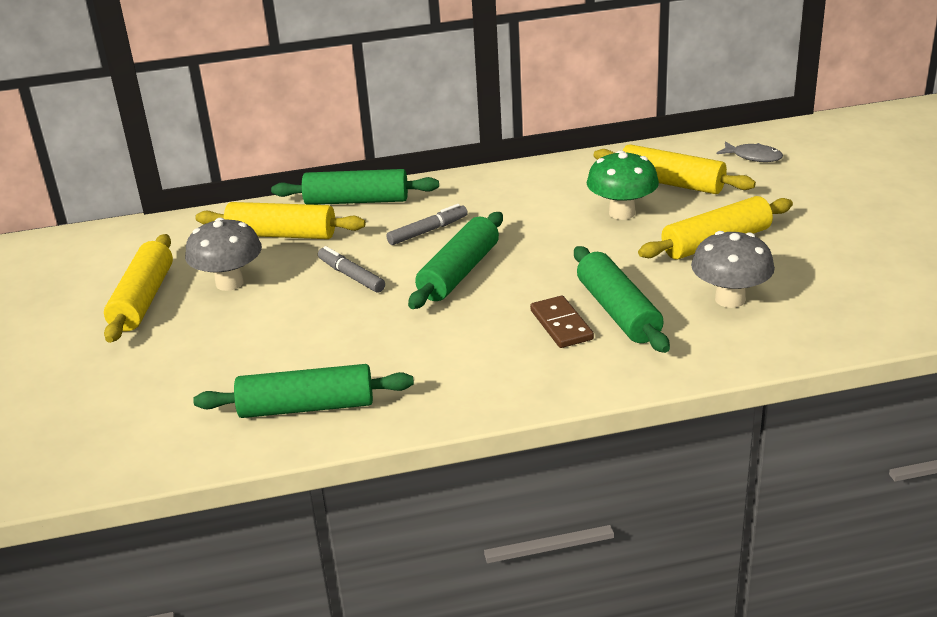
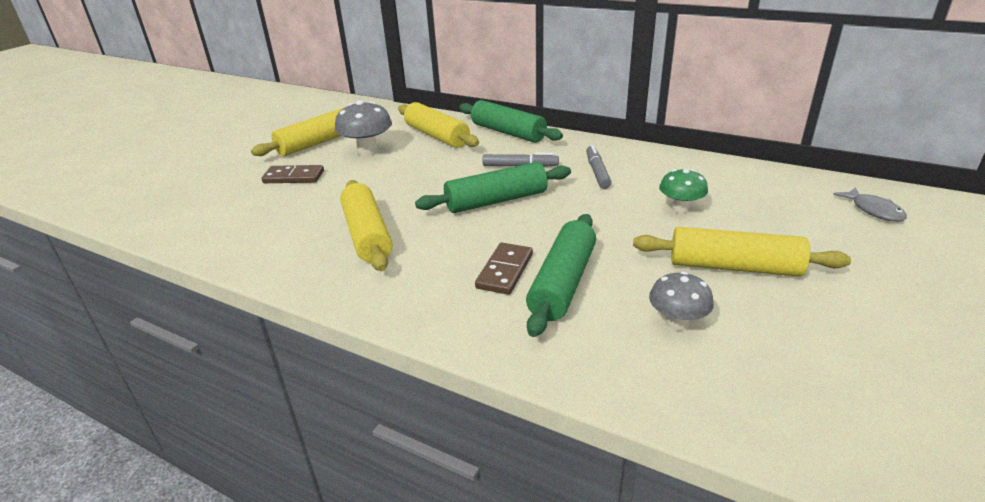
camera: 40 degrees right, 0 degrees up
(193, 345) = (294, 177): none -> brown domino
(306, 407) = (275, 242): green rolling pin -> none
(351, 276) = (432, 174): grey marker -> grey marker (597, 172)
(622, 213) = (680, 208): green mushroom -> green mushroom, size x0.66
(671, 183) = (758, 203): yellow rolling pin -> yellow rolling pin (367, 235)
(730, 299) = (677, 323): grey mushroom -> grey mushroom, size x0.66

